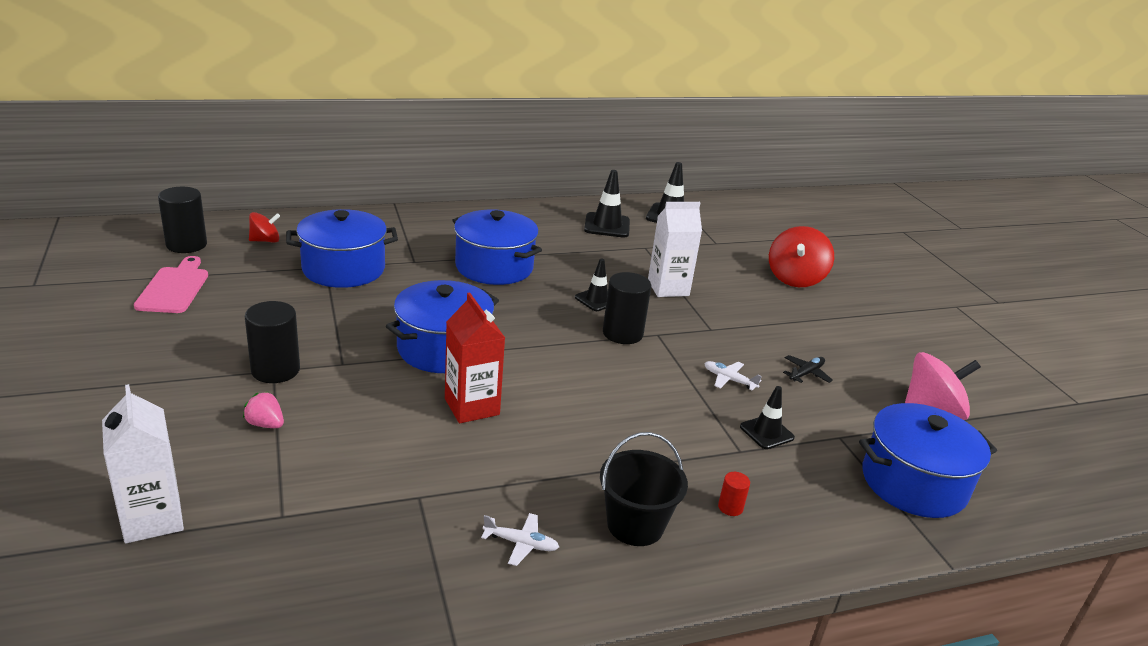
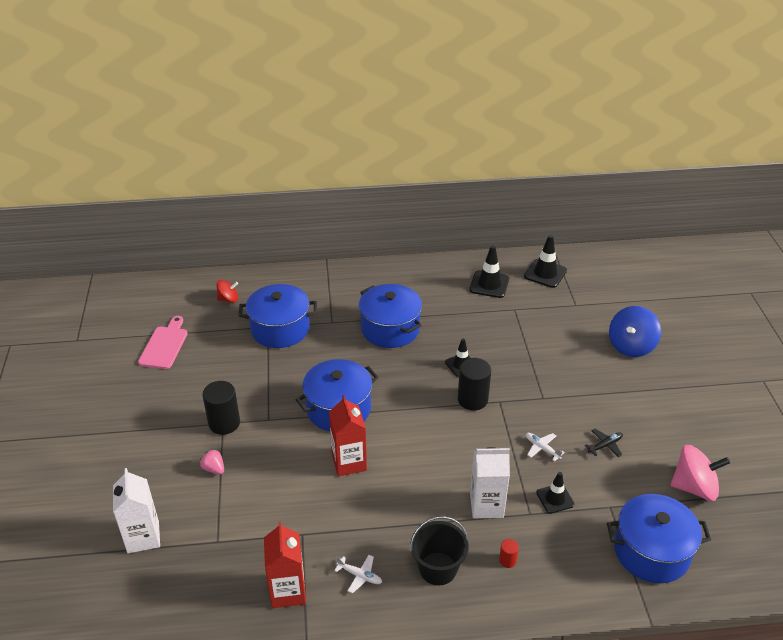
camera: 15 degrees right, 10 degrees up
(186, 245) = (175, 303): black cylinder -> none
(410, 574) = (288, 591): none -> red carton
(668, 288) = (521, 354): white carton -> white carton (486, 505)
(795, 278) = (631, 346): red spinning top -> blue spinning top

